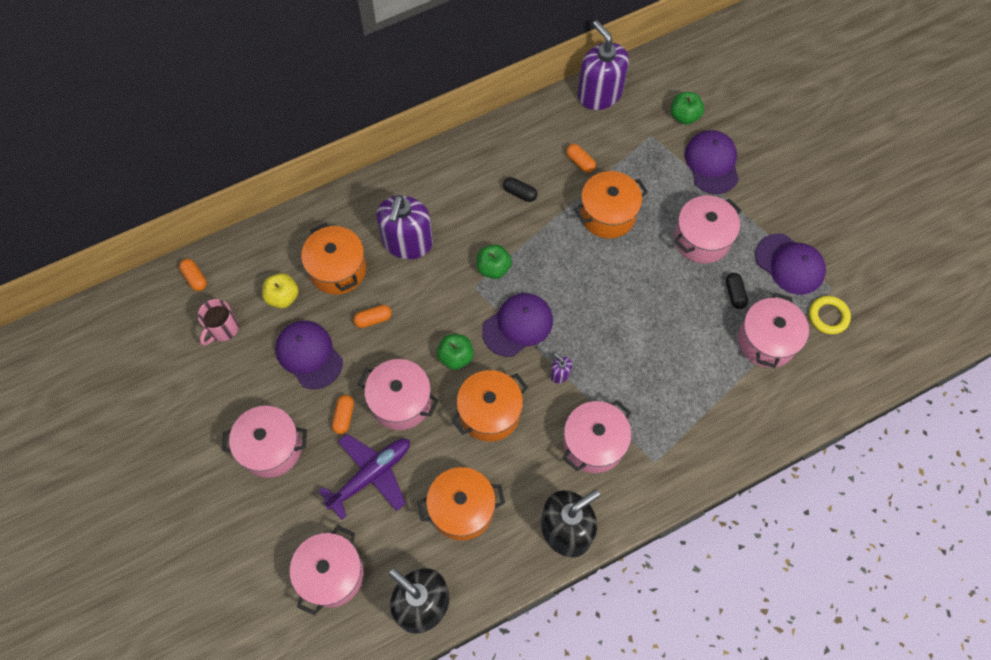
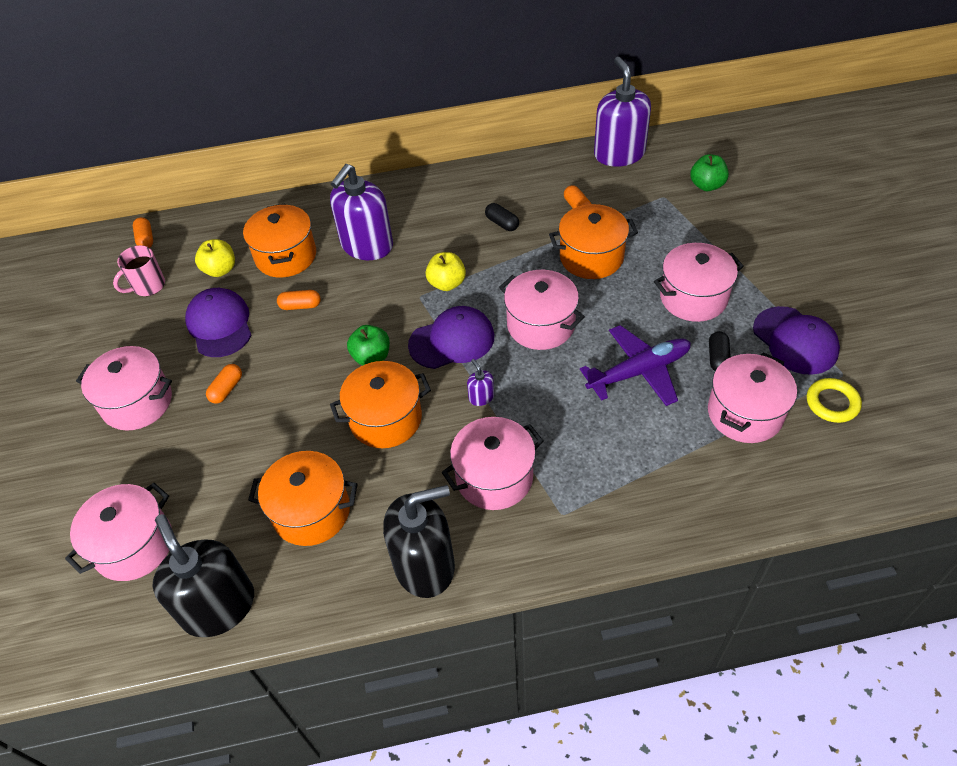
camera: 20 degrees right, 15 degrees down
(370, 475) = (226, 453): purple plane -> purple plane (638, 372)
(401, 402) = (293, 387): pink pot -> pink pot (540, 325)
(493, 268) = (447, 283): green apple -> yellow apple
(712, 163) = (726, 230): purple cap -> none

